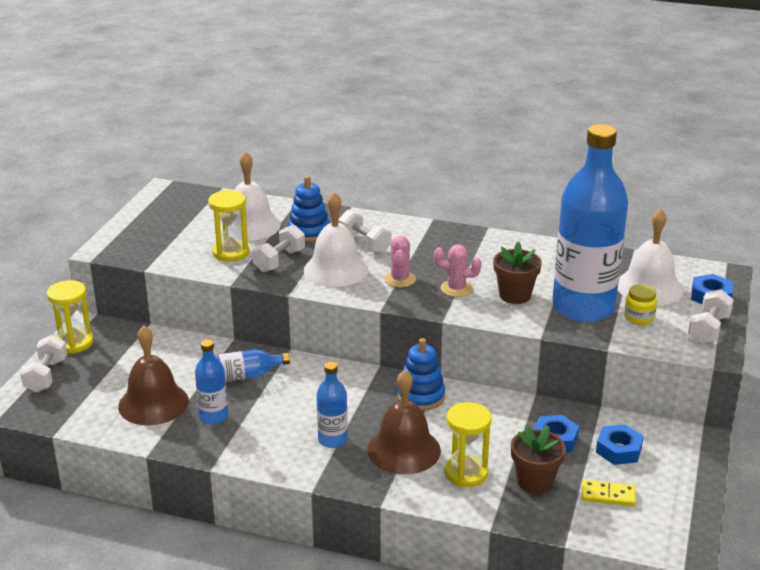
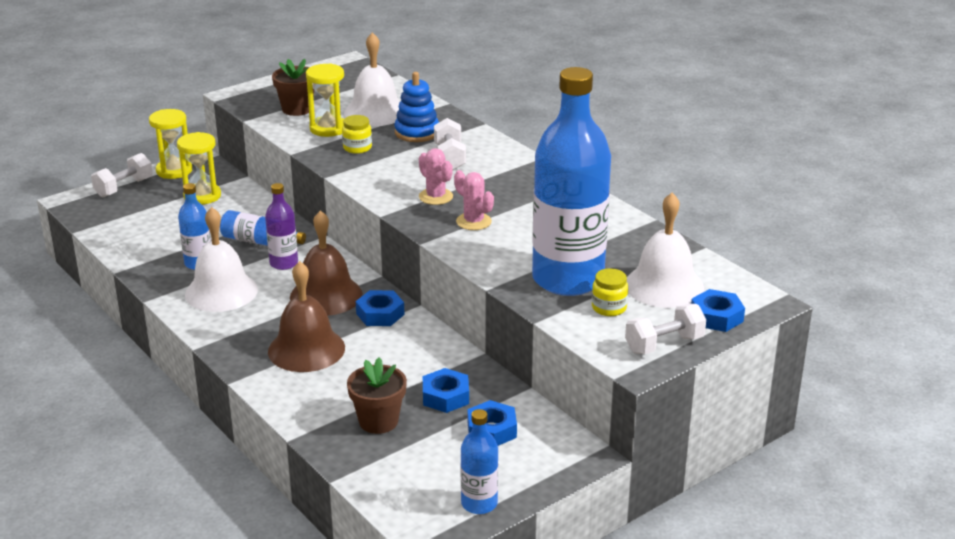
camera: 35 degrees right, 0 degrees up
(153, 403) = (169, 236): brown bell -> brown bell (326, 295)
(279, 261) = (357, 148): white dumbbell -> yellow jar
(287, 387) = (284, 263): none -> purple bottle
(332, 440) = (262, 318): blue bottle -> blue bottle (479, 503)
(336, 269) = (393, 170): white bell -> white bell (221, 292)
(400, 279) = (436, 197): pink cactus -> pink cactus turned 75 degrees counterclockwise
(421, 396) = (380, 314): blue stacking toy -> blue nut
(466, 473) = (331, 389): yellow hourglass -> yellow hourglass (202, 196)
(515, 295) = (519, 246): brown flower pot -> brown flower pot (297, 109)
(608, 495) = (426, 461): yellow domino -> none

